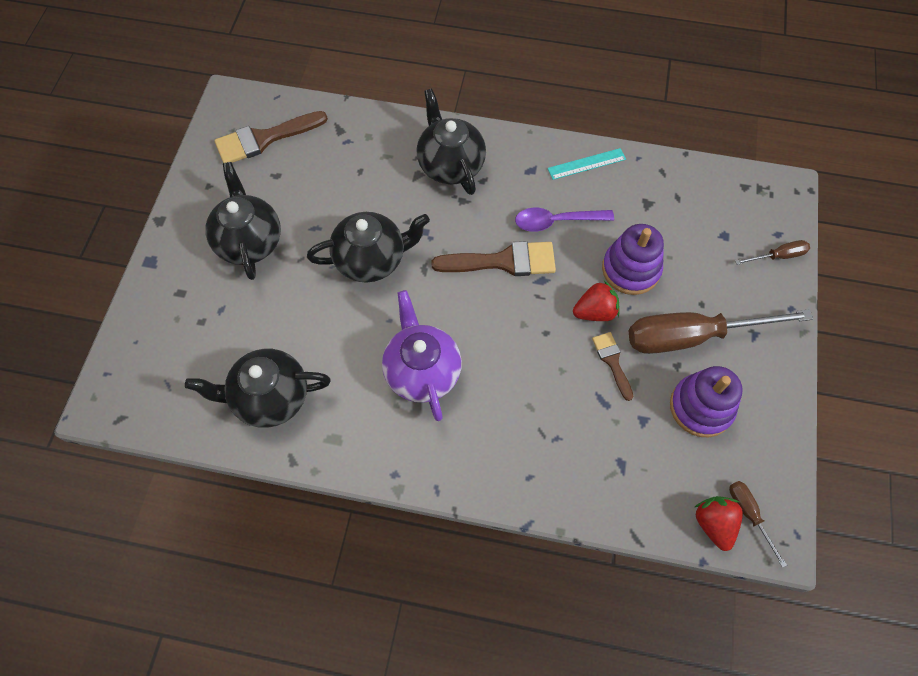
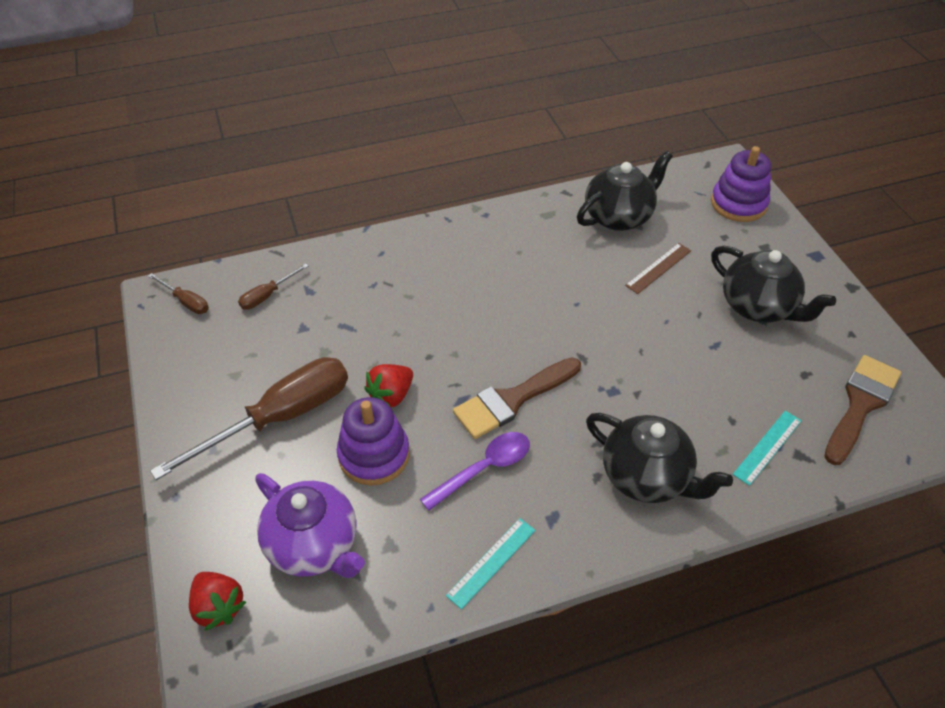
camera: 150 degrees right, 15 degrees down
(290, 319) = (658, 268): none -> brown ruler
(355, 144) = (767, 447): none -> turquoise ruler
(371, 259) = (637, 343): black teapot -> none
(422, 371) = (517, 281): purple teapot -> purple teapot (314, 545)
(612, 361) = (352, 360): brown brush -> none
(701, 407) = (251, 360): purple stacking toy -> purple stacking toy (738, 204)
(713, 524) = (215, 284): red strawberry -> red strawberry (219, 607)
(778, 256) = (203, 554): brown screwdriver -> brown screwdriver (267, 295)

